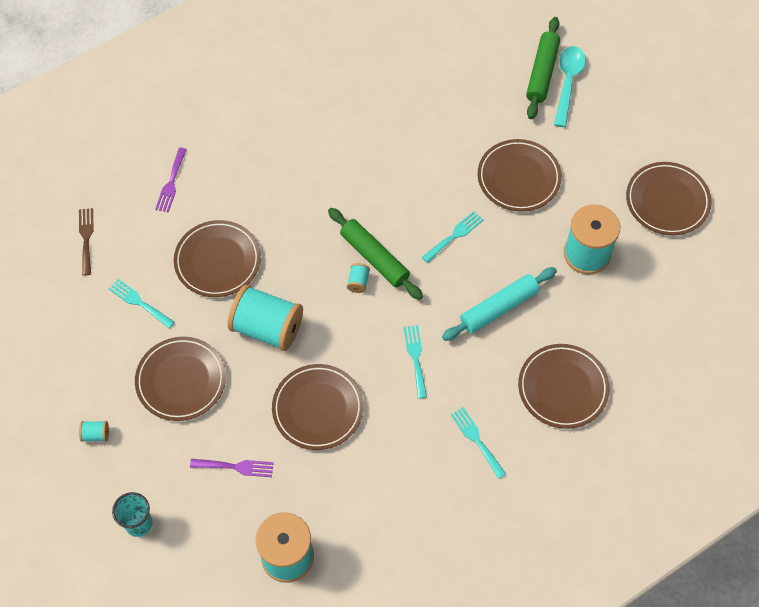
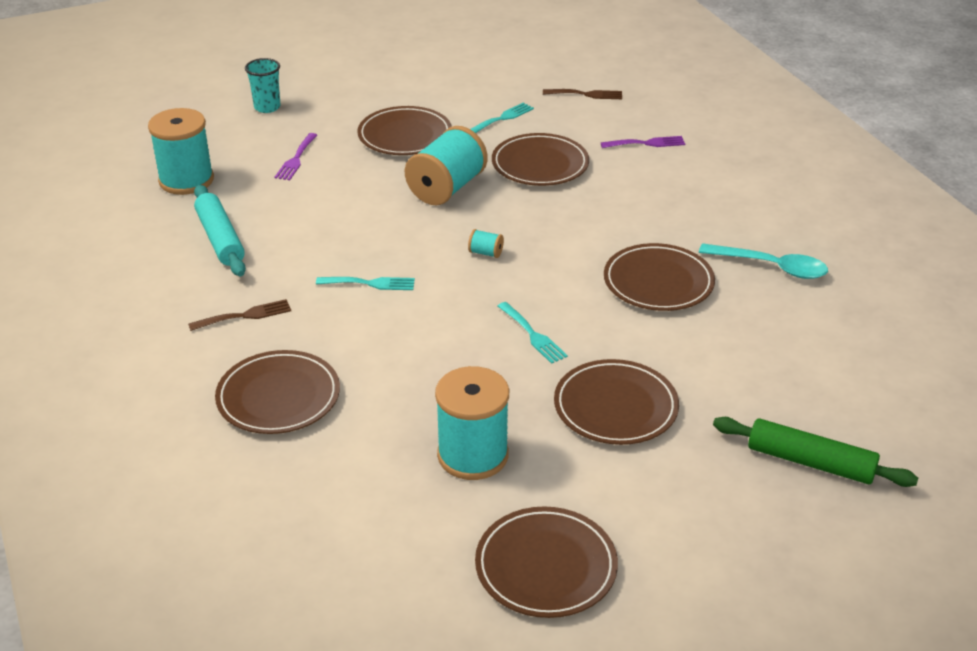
camera: 100 degrees right, 25 degrees down
(96, 434) = (367, 91): turquoise spool -> none
(171, 183) = (647, 143): purple fork -> purple fork turned 150 degrees clockwise
(318, 408) = (337, 211): brown plate -> brown plate (658, 282)
(374, 258) = (516, 268): green rolling pin -> none
(476, 439) = (245, 315): turquoise fork -> brown fork
(499, 308) = (414, 358): turquoise rolling pin -> turquoise rolling pin (220, 239)
(567, 83) = (790, 488): turquoise spoon -> turquoise spoon (771, 267)

